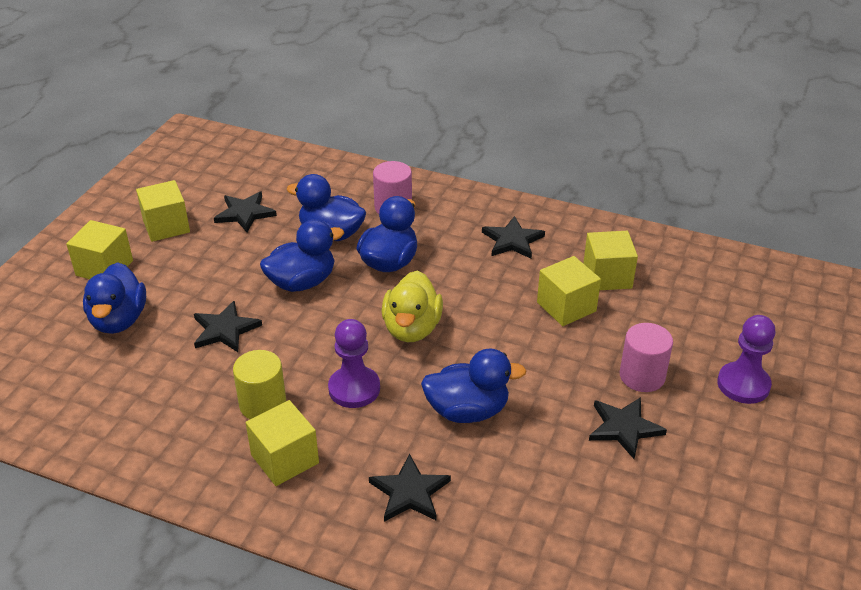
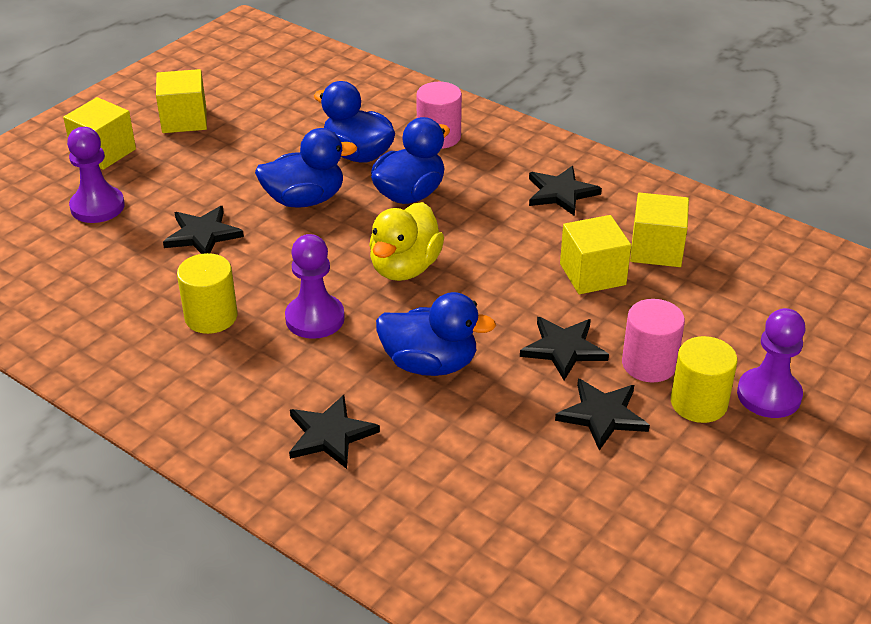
camera: 15 degrees right, 0 degrees up
(119, 320) = (97, 207): blue duck -> purple pawn
(245, 213) = (273, 119): black star -> black star (563, 349)
(285, 459) = (211, 375): yellow cube -> none
(693, 402) = (698, 403): none -> yellow cylinder

